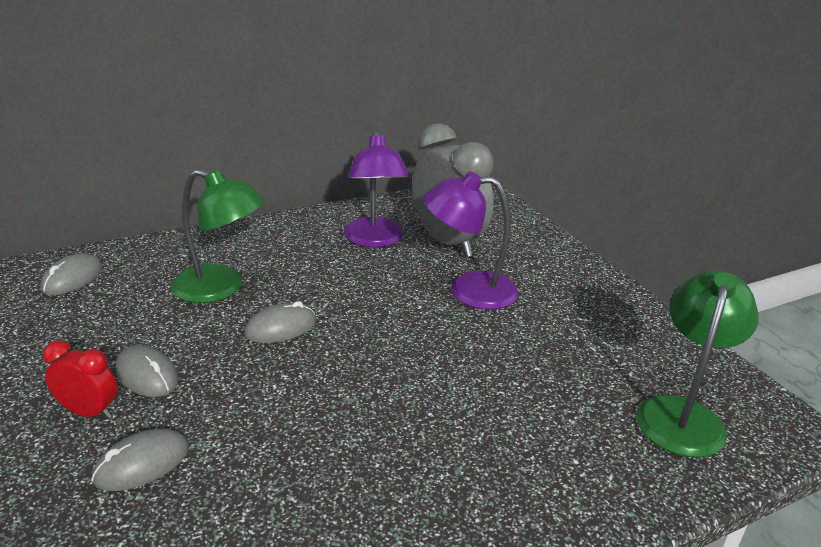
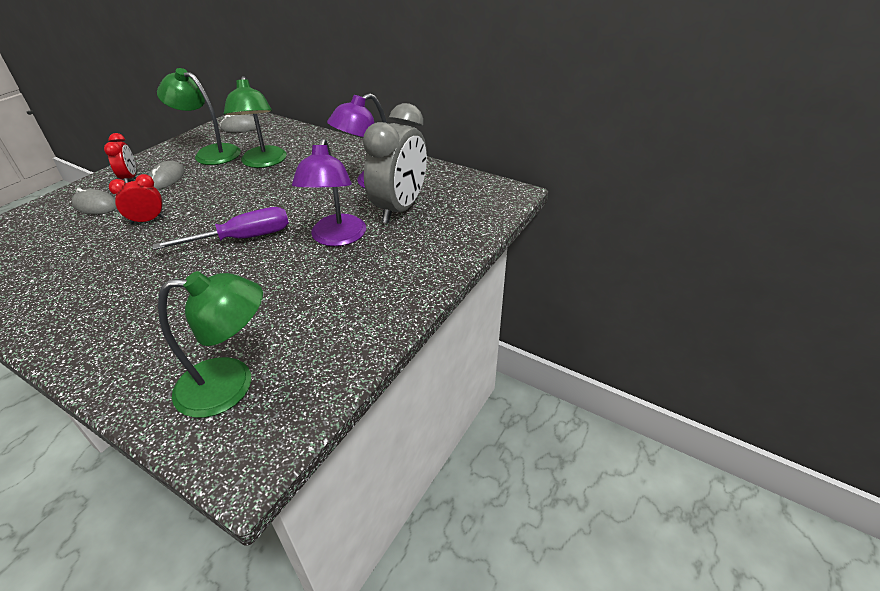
camera: 60 degrees right, 10 degrees up
(121, 321) = (210, 153): none -> green lamp
(265, 415) = (147, 220): none -> red clock
(280, 328) = (235, 193): grey mouse -> none
(406, 346) = (244, 238): none -> purple screwdriver
(468, 290) = (336, 238): purple lamp -> purple lamp turned 150 degrees counterclockwise

